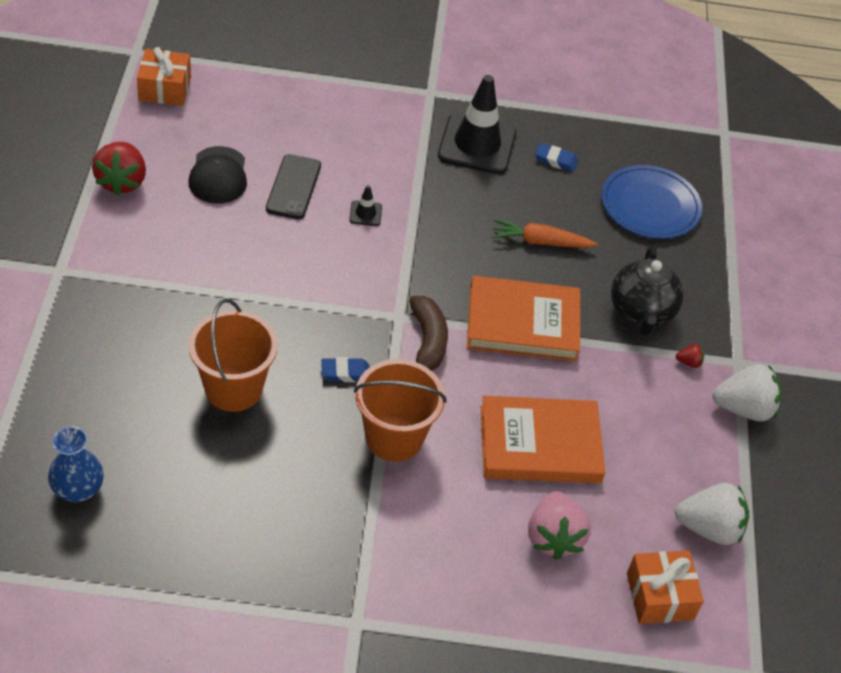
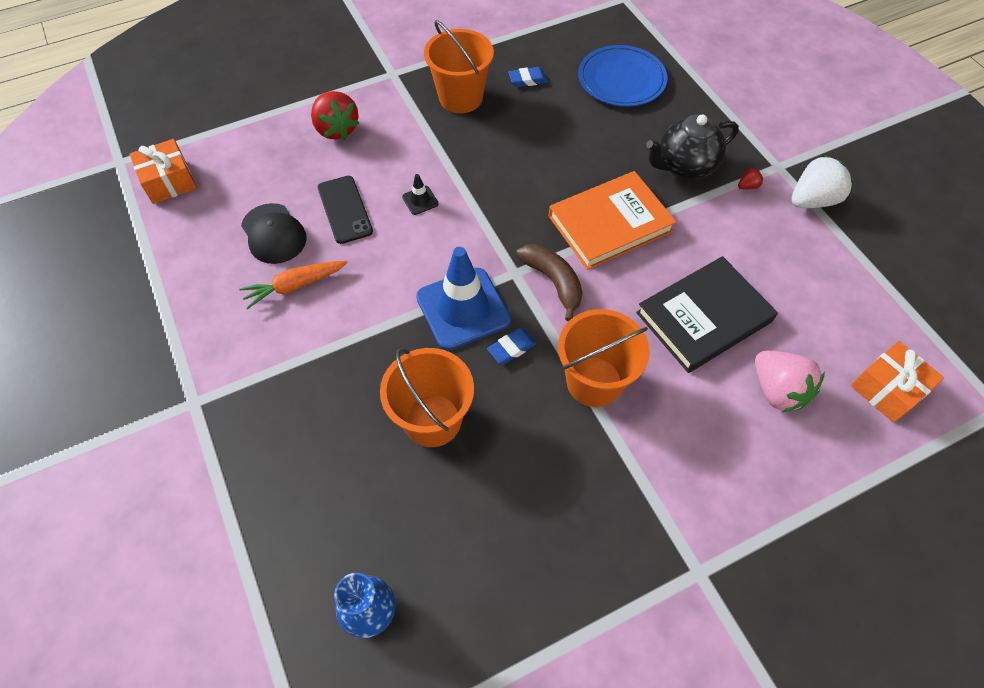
camera: 25 degrees left, 10 degrees up
(121, 182) = (192, 286): red strawberry -> red strawberry (336, 129)
(330, 320) = (463, 308): none -> blue traffic cone
(477, 145) = (460, 98): black traffic cone -> orange bucket
(540, 242) = (569, 150): orange carrot -> orange carrot (295, 286)
(540, 444) = (703, 317): orange book -> black book
(641, 313) = (684, 166): black teapot -> black teapot turned 90 degrees clockwise
(709, 528) = (871, 310): white strawberry -> none

